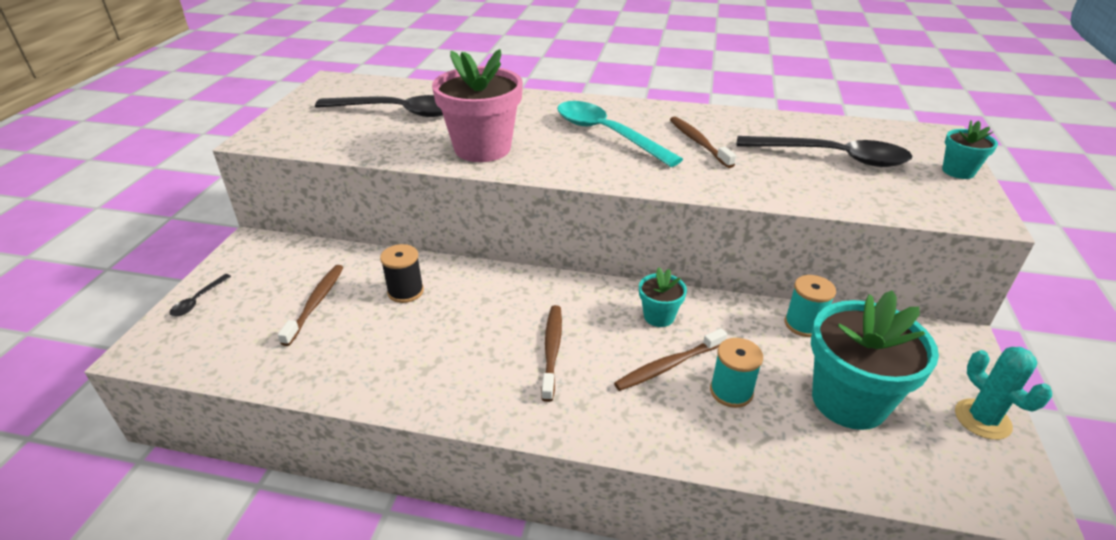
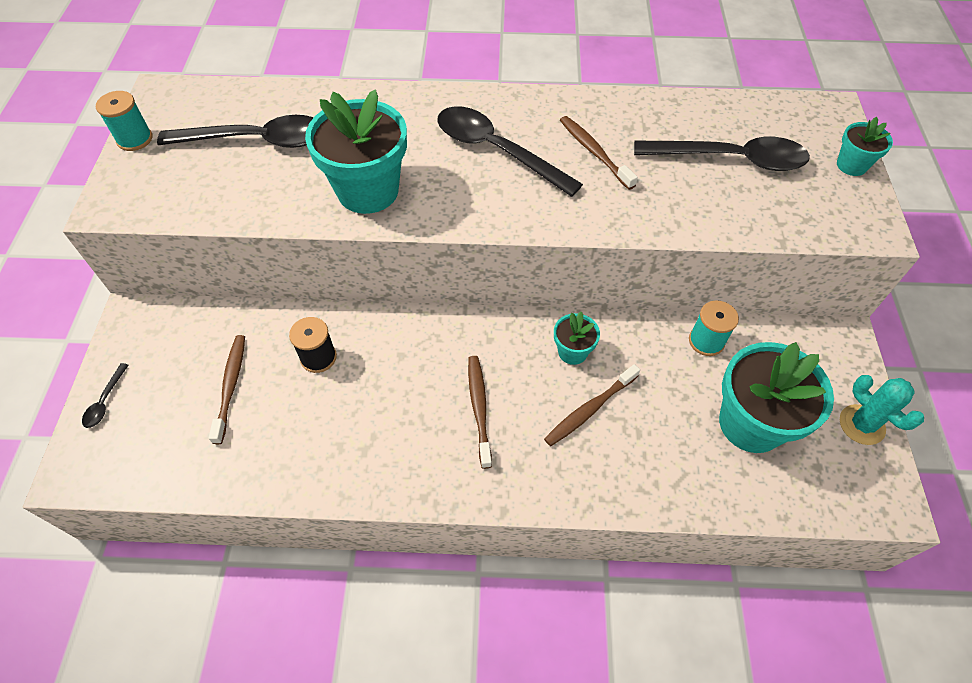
camera: 10 degrees left, 20 degrees up
(482, 148) = (368, 191): pink flower pot -> turquoise flower pot
(606, 134) = (496, 150): turquoise spoon -> black spoon
(731, 391) = (649, 430): turquoise spool -> turquoise spool (135, 139)

